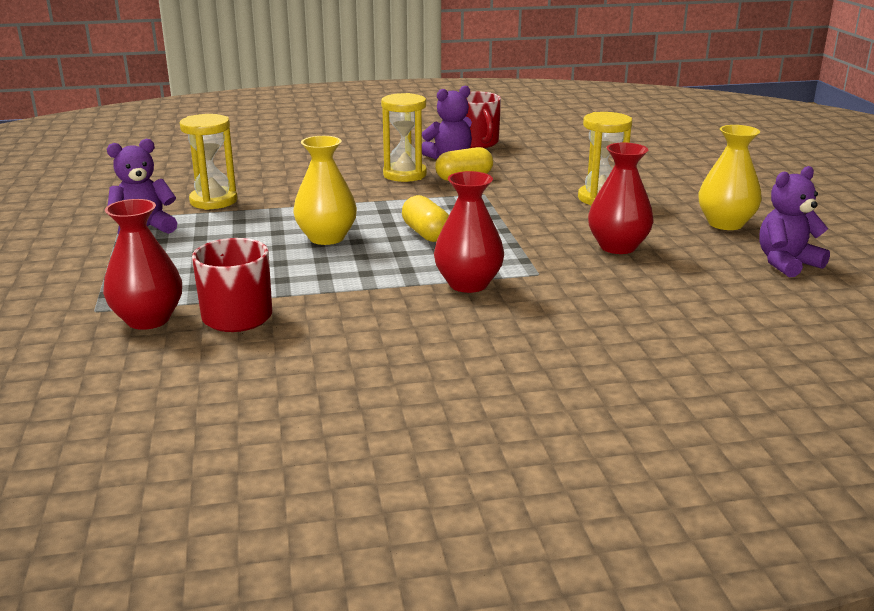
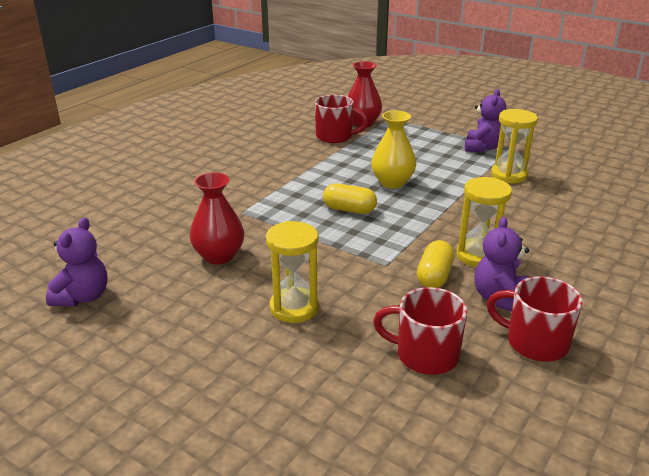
camera: 135 degrees right, 5 degrees up
(468, 284) = (268, 190): red vase -> none
(551, 158) = (425, 355): none -> red mug
(725, 224) = (159, 326): yellow vase -> none

